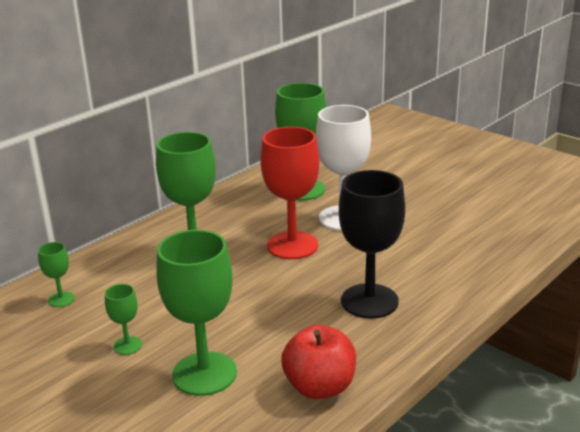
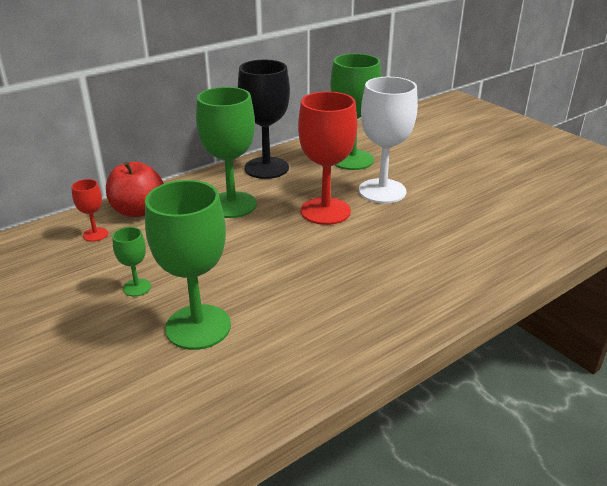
camera: 10 degrees right, 5 degrees up
(61, 299) = (95, 234): green goblet -> red goblet
(320, 387) = (307, 359): red apple -> red apple (138, 210)
(369, 301) = (384, 276): black goblet -> black goblet (266, 168)

